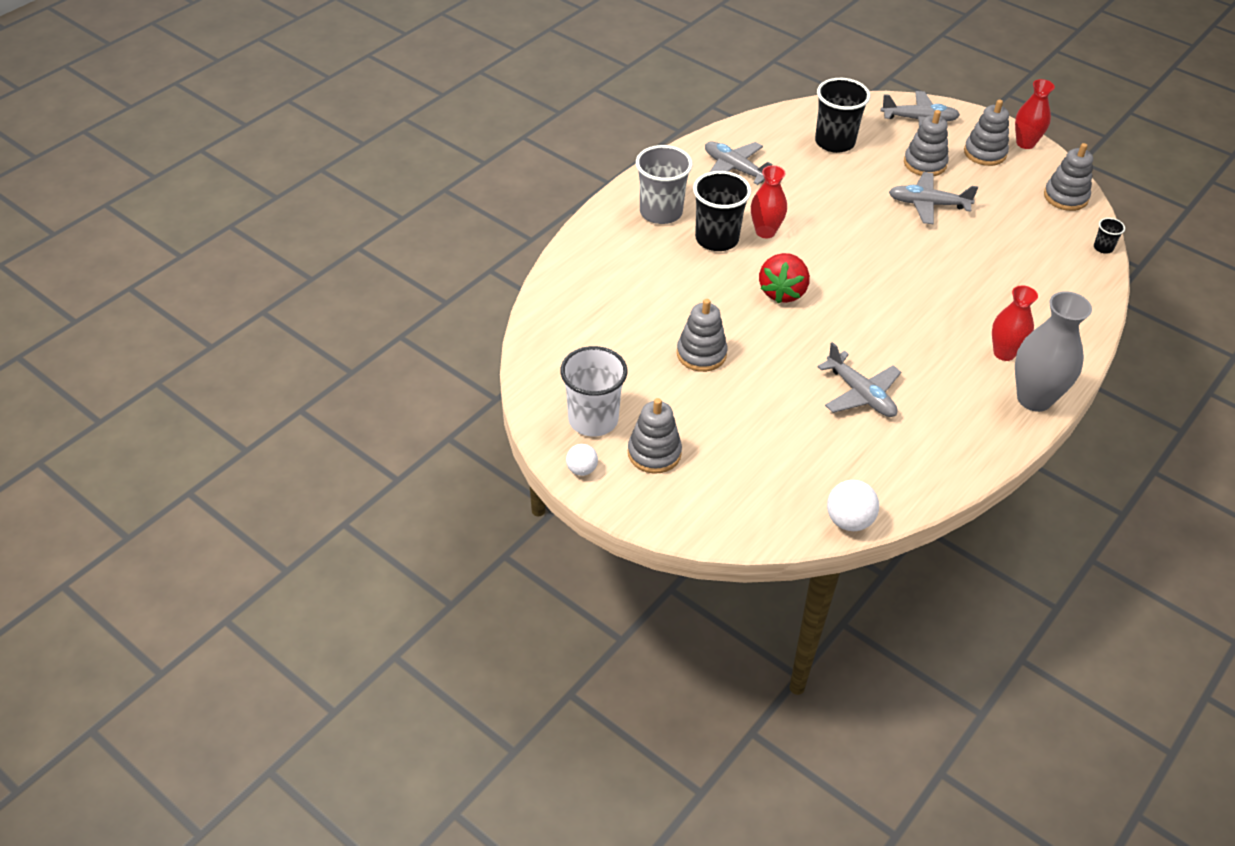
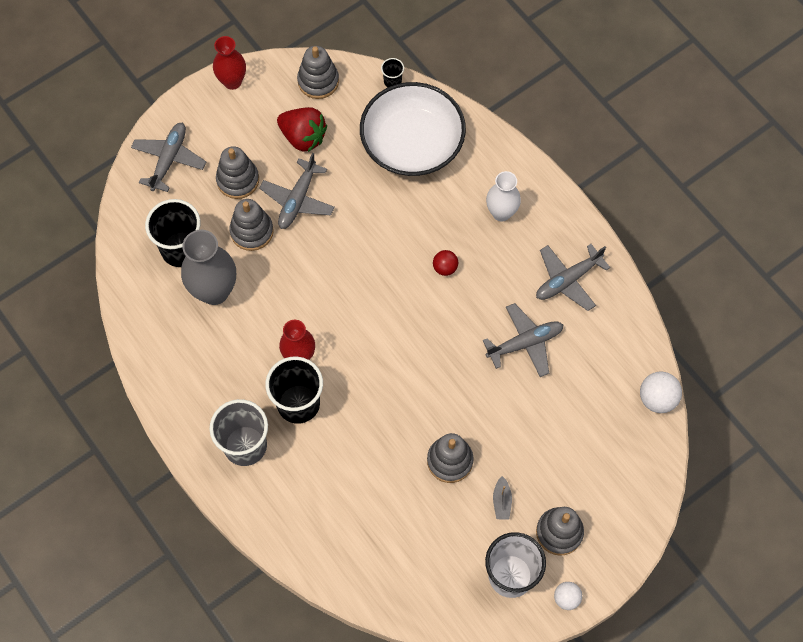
camera: 75 degrees left, 20 degrees up
(672, 401) = (501, 501): none -> grey boat
(735, 169) = (197, 356): grey plane -> grey plane (568, 280)
(782, 292) = (386, 366): red strawberry -> red strawberry (303, 137)
(914, 318) = (445, 268): none -> red ball
(985, 153) = (237, 122): grey stacking toy -> grey stacking toy (252, 231)
(1004, 353) = (501, 213): red vase -> white vase
(1034, 398) = (556, 211): grey vase -> grey vase (214, 291)
(1042, 273) = (412, 143): none -> white bowl

